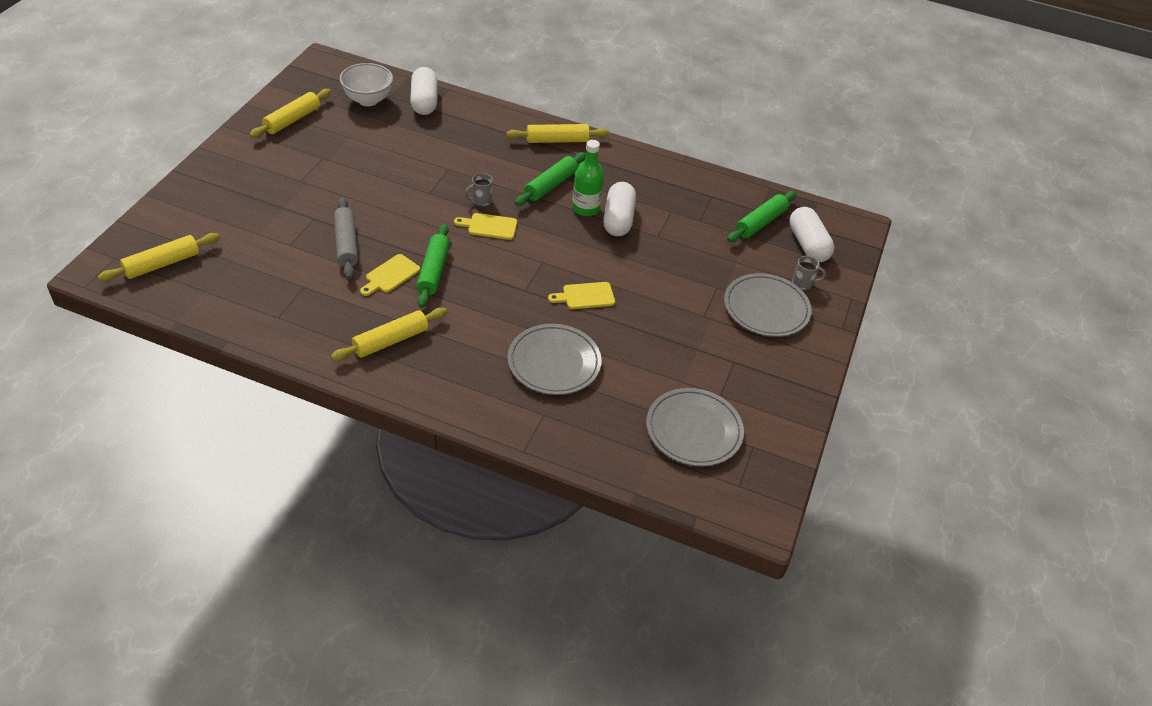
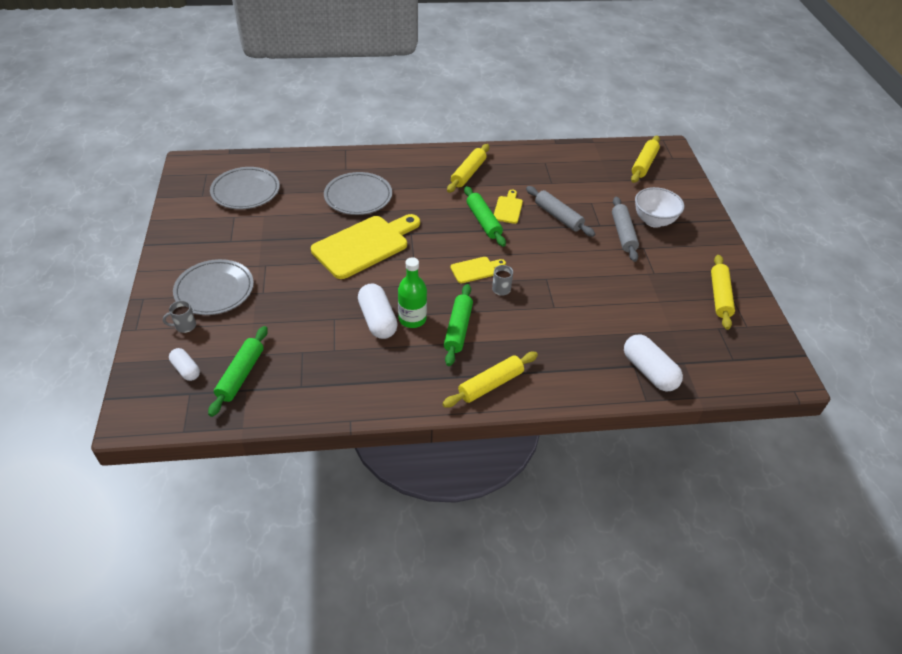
camera: 155 degrees right, 0 degrees up
(302, 200) = (623, 234): none -> grey rolling pin
(368, 100) = (694, 348): white bowl -> white bowl (653, 221)
(585, 296) = (364, 245): yellow cutting board -> yellow cutting board, size x2.13
(808, 245) = (186, 369): white capsule -> white capsule, size x0.59

